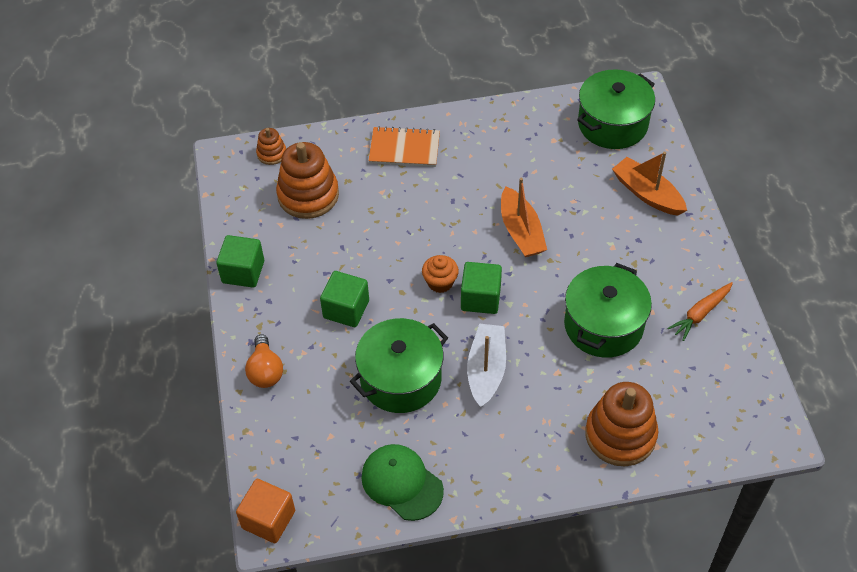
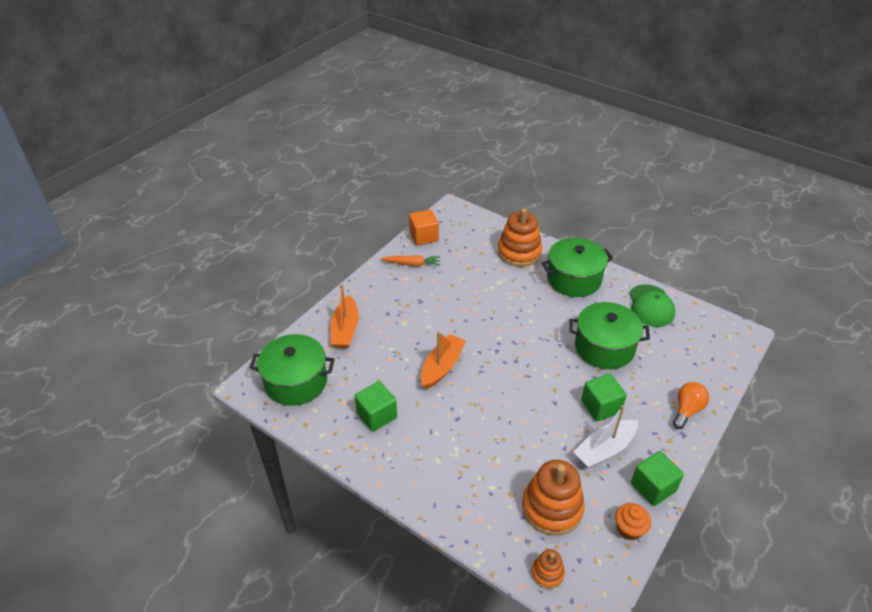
camera: 135 degrees left, 10 degrees down
(268, 519) = (741, 339): orange cube -> orange cube (424, 236)
(404, 148) = (443, 483): orange notebook -> none
(440, 282) = (525, 377): orange cupcake -> orange cupcake (629, 529)
(480, 298) = (512, 351): green cube -> green cube (376, 415)
(486, 370) = (551, 318): white boat -> white boat (604, 449)
(603, 325) = (464, 293): green pot -> green pot (574, 279)

